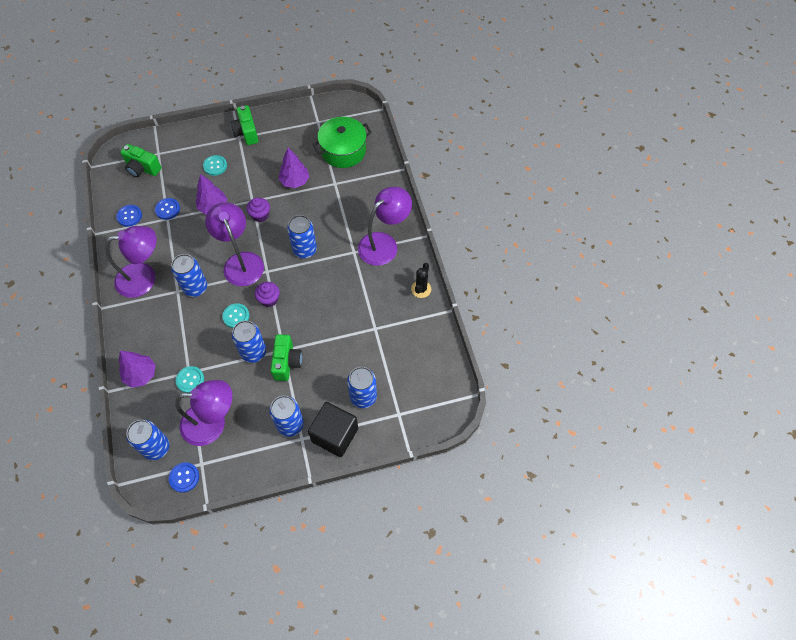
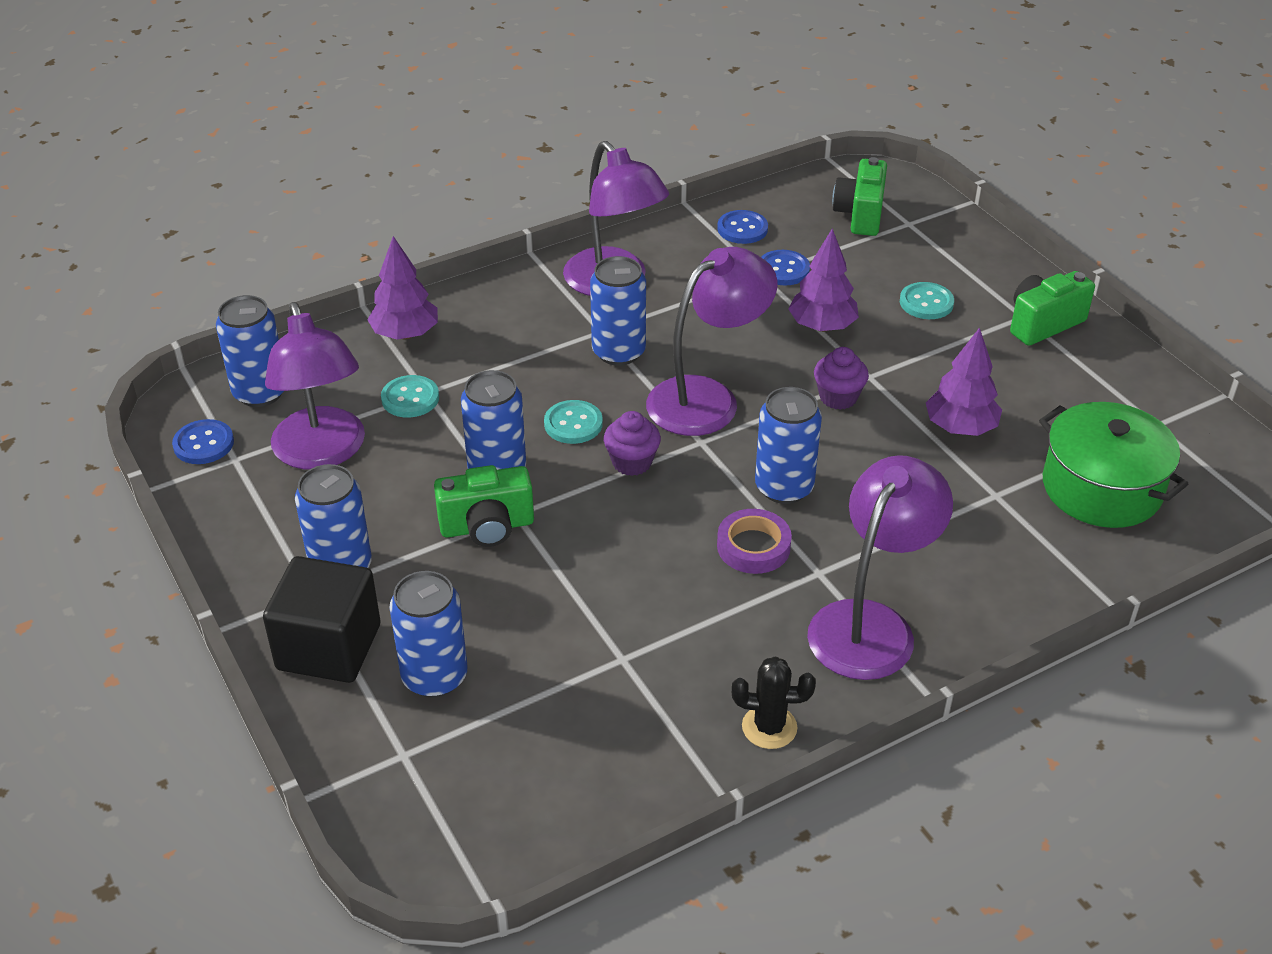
camera: 75 degrees right, 20 degrees down
(333, 269) = (753, 547): none -> purple tape
(384, 243) = (870, 624): purple lamp -> purple lamp turned 90 degrees counterclockwise

